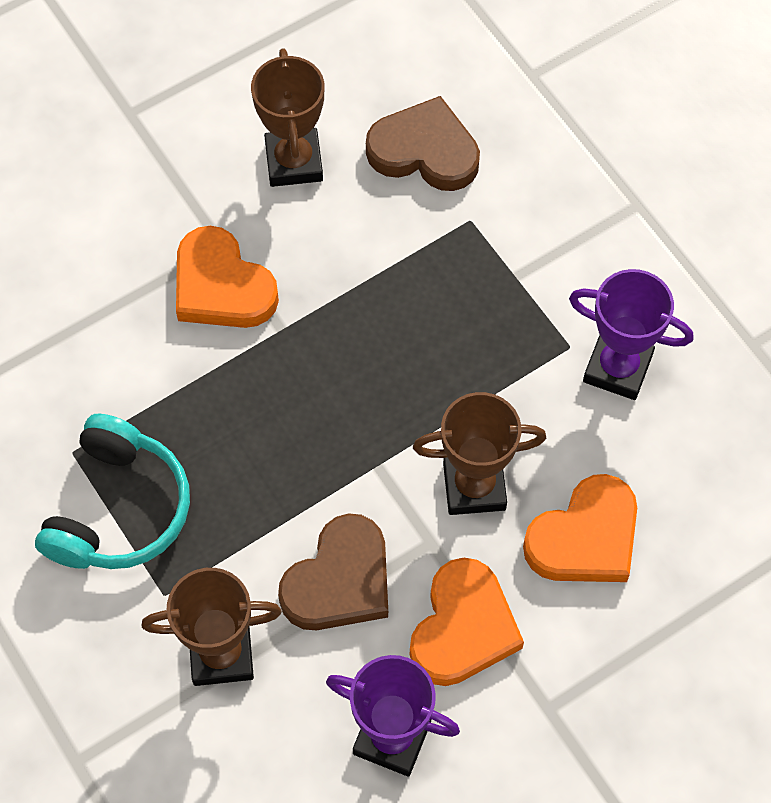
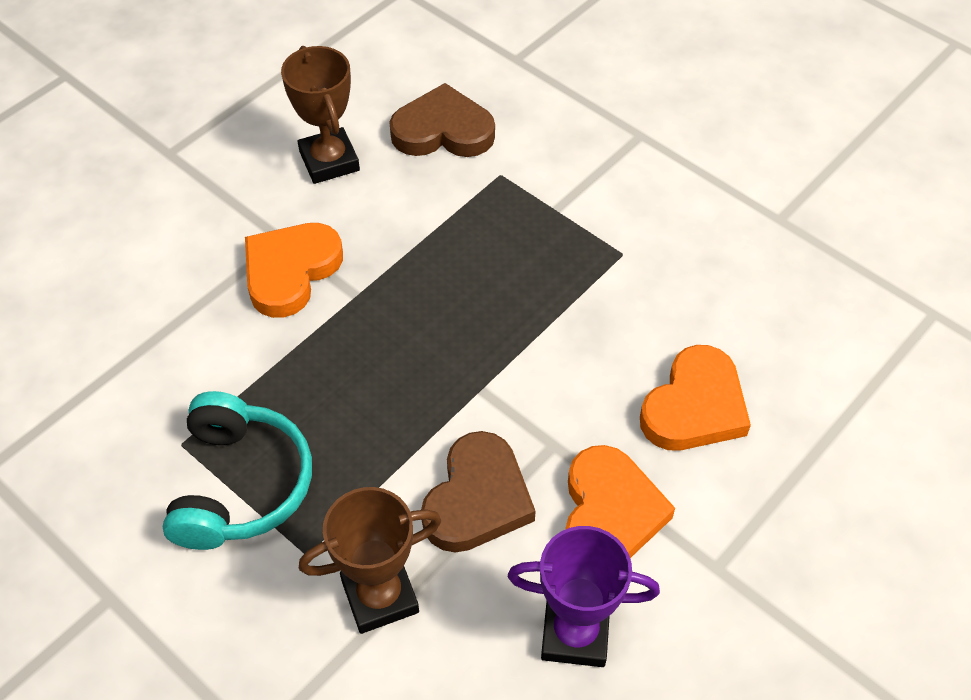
camera: 15 degrees left, 10 degrees down
(221, 286) = (290, 271): orange heart -> orange heart turned 90 degrees clockwise
(474, 486) = (577, 386): brown trophy -> none
(617, 368) = (671, 261): purple trophy -> none

